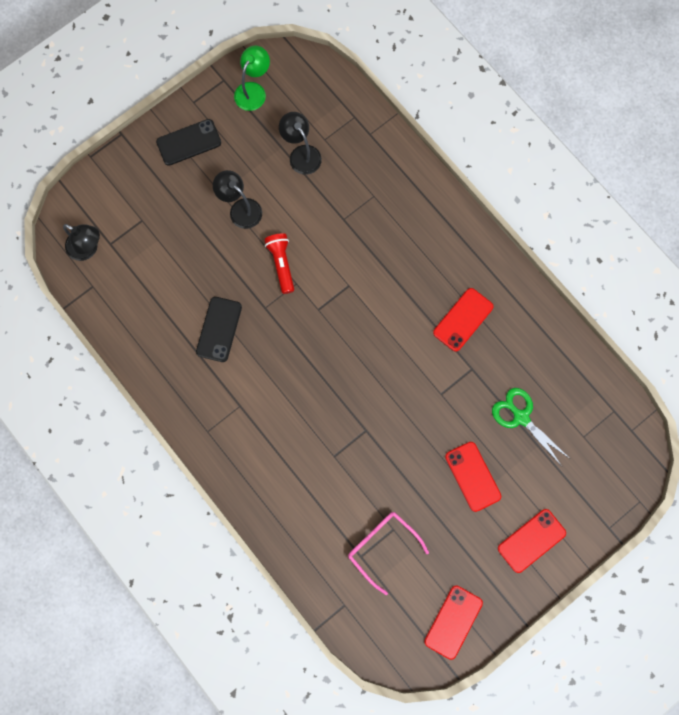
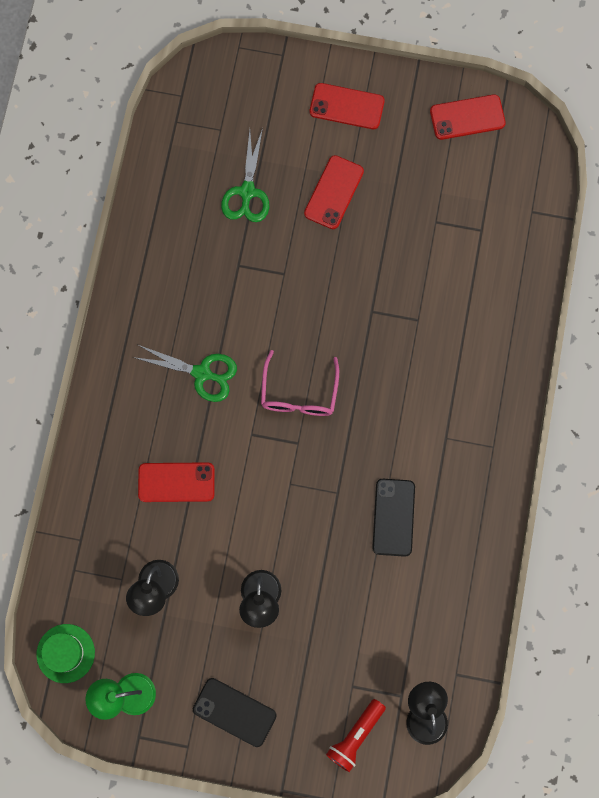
camera: 130 degrees left, 0 degrees up
(219, 329) = (393, 517): black phone -> black phone turned 60 degrees counterclockwise
(281, 264) = (283, 513): red flashlight -> red flashlight (355, 736)
(308, 76) = (65, 653): none -> green hat
(382, 547) = (458, 219): pink glasses -> pink glasses (299, 393)
(415, 286) = (202, 373): none -> green scissors
(463, 319) = (198, 307): red phone -> red phone (176, 482)

